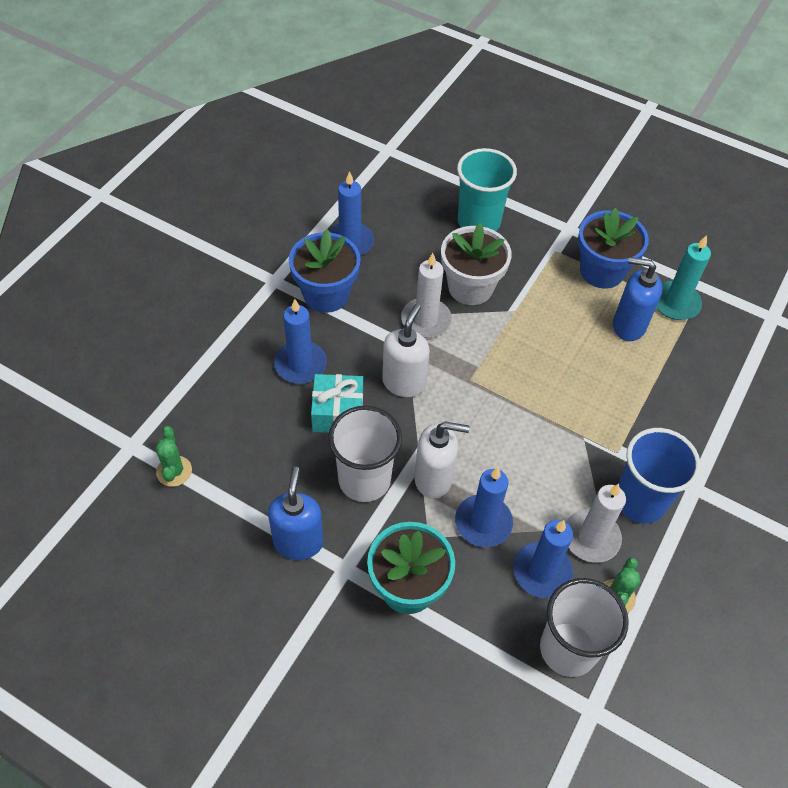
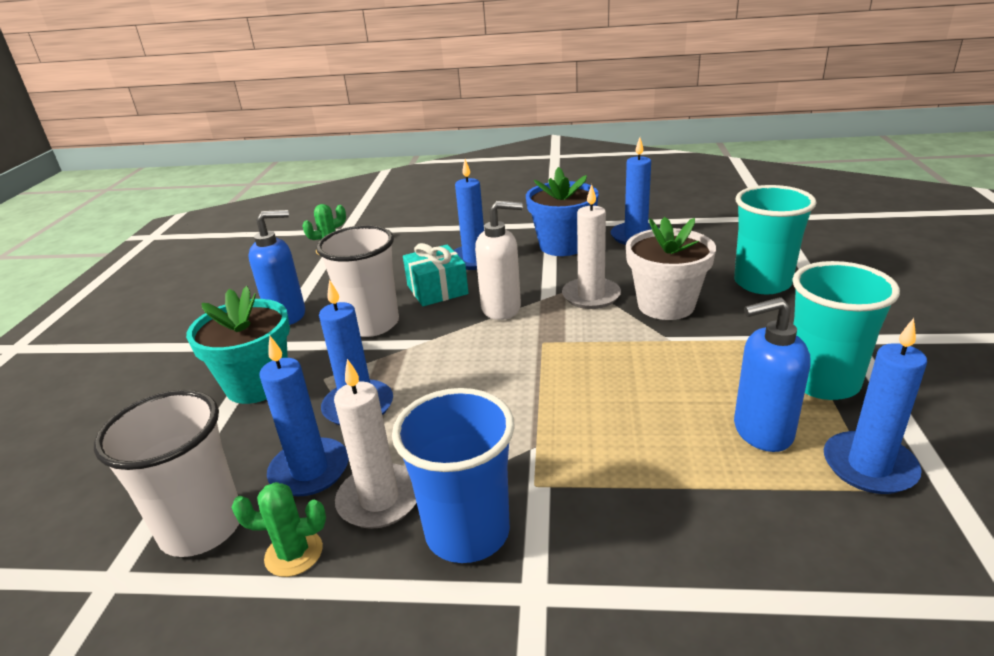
camera: 70 degrees right, 25 degrees down
(433, 479) = (396, 359): white soap dispenser -> none
(601, 271) = (822, 382): blue flower pot -> turquoise cup
(628, 326) = (762, 431): blue soap dispenser -> blue soap dispenser turned 90 degrees counterclockwise
(675, 303) = (869, 466): turquoise candle -> blue candle

